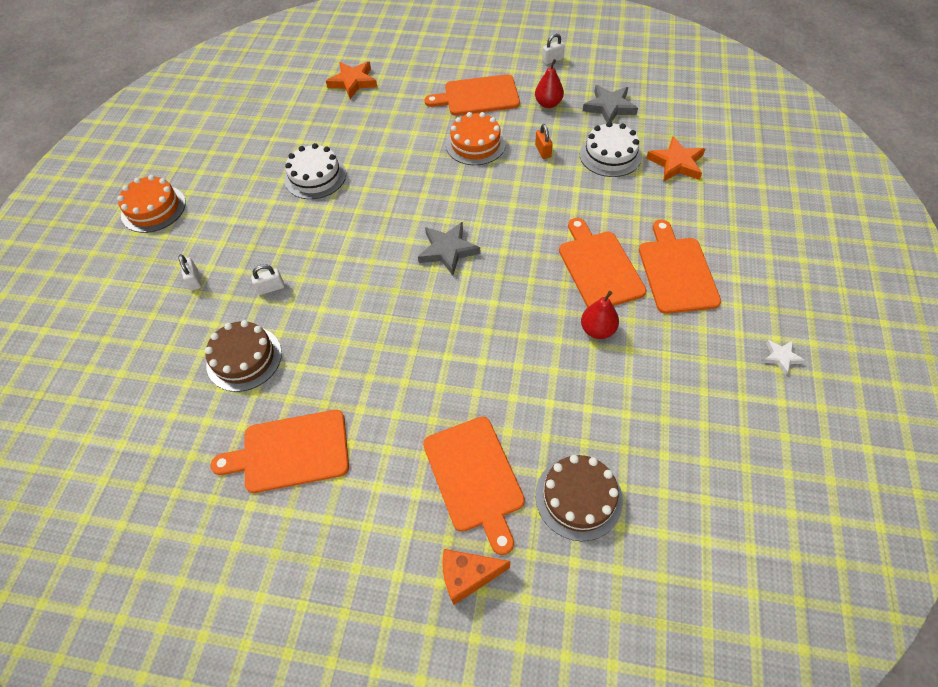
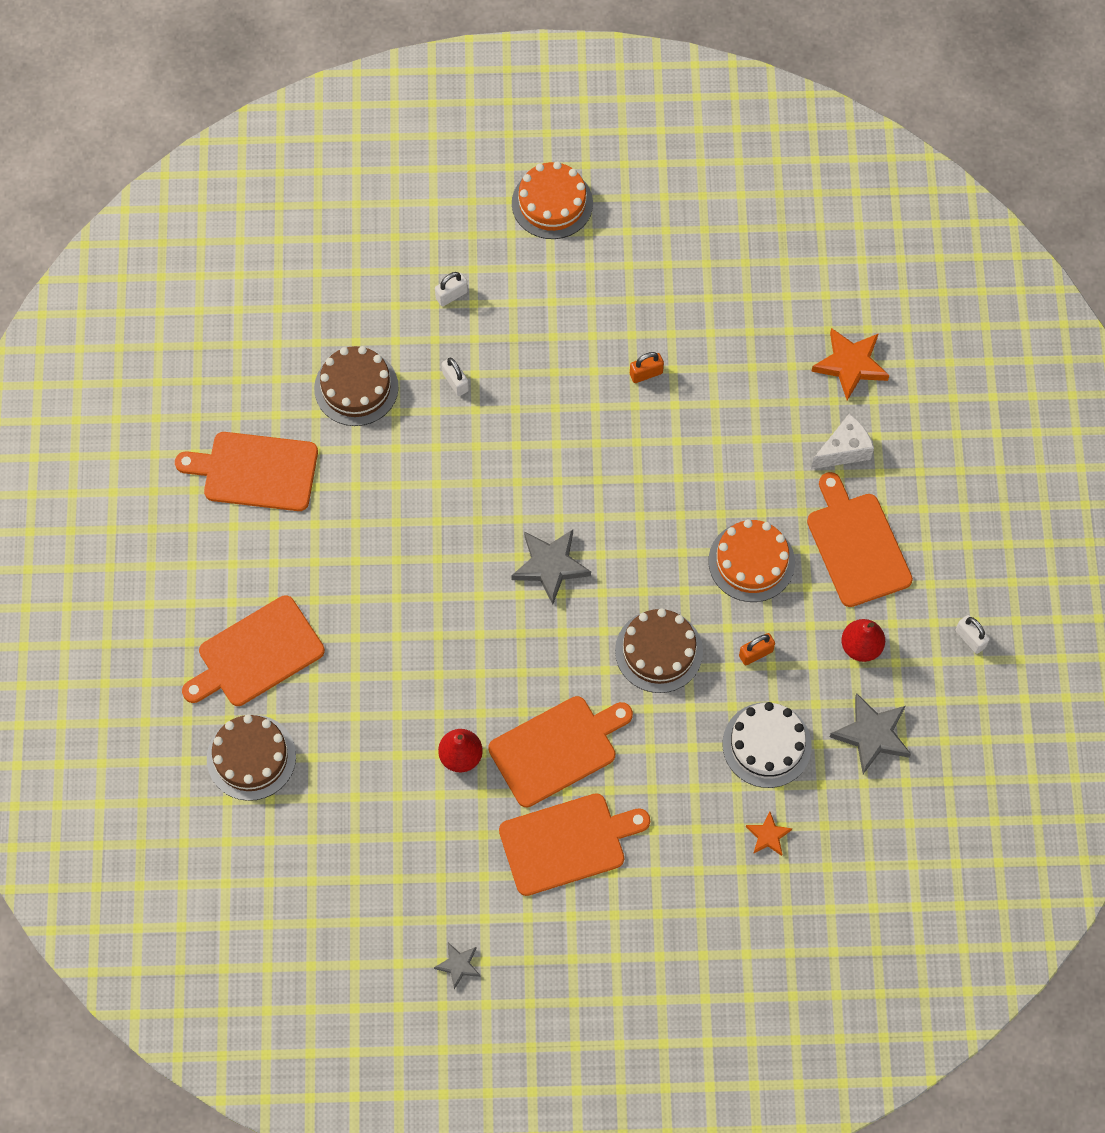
camera: 75 degrees right, 10 degrees up
(291, 452) = (255, 471): orange cutting board -> orange cutting board turned 60 degrees counterclockwise
(315, 176) = (646, 373): white cake -> orange padlock
(411, 93) = (844, 450): none -> white cheese
(468, 576) = (158, 666): orange cheese -> none
(531, 199) = (659, 651): none -> brown cake
(676, 163) = (768, 835): orange star -> orange star, size x0.56
(781, 357) = (458, 965): white star -> grey star

